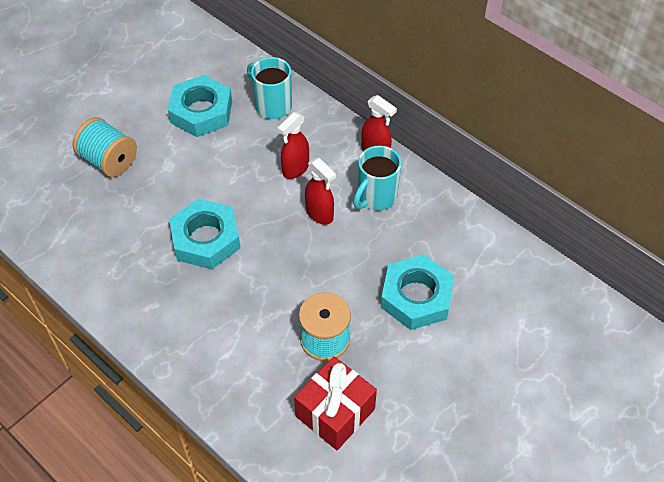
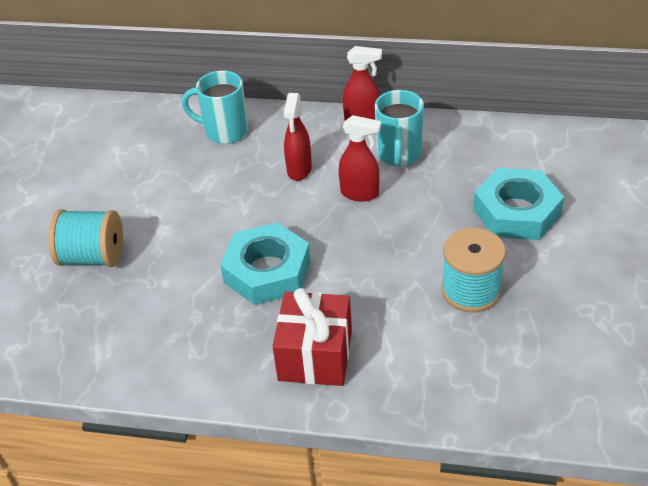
camera: 30 degrees left, 10 degrees down
(201, 112) = (155, 169): turquoise nut -> none
(335, 413) = (545, 345): red gift -> red gift (315, 355)

